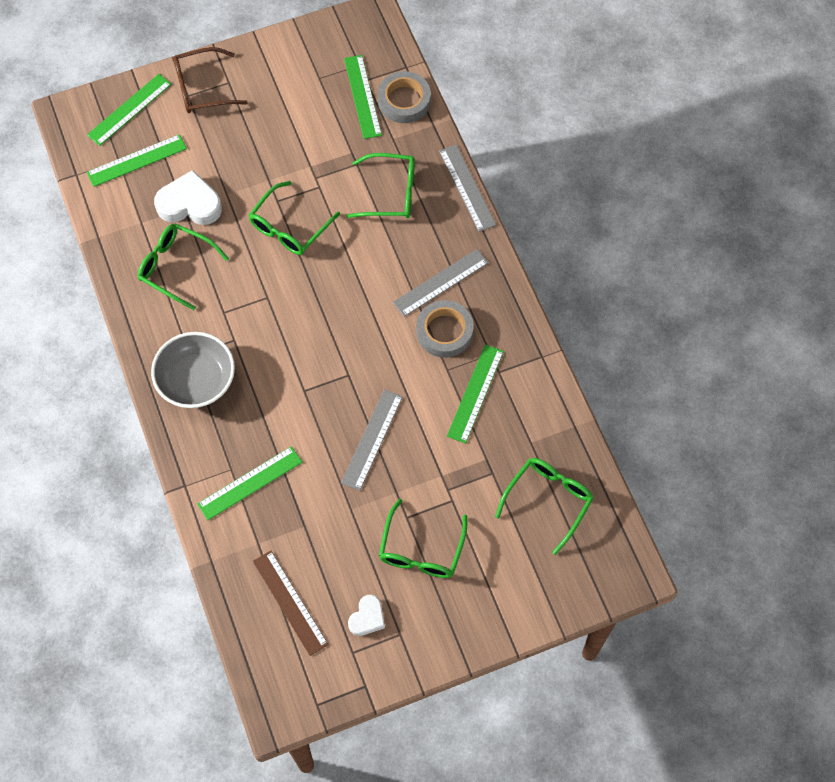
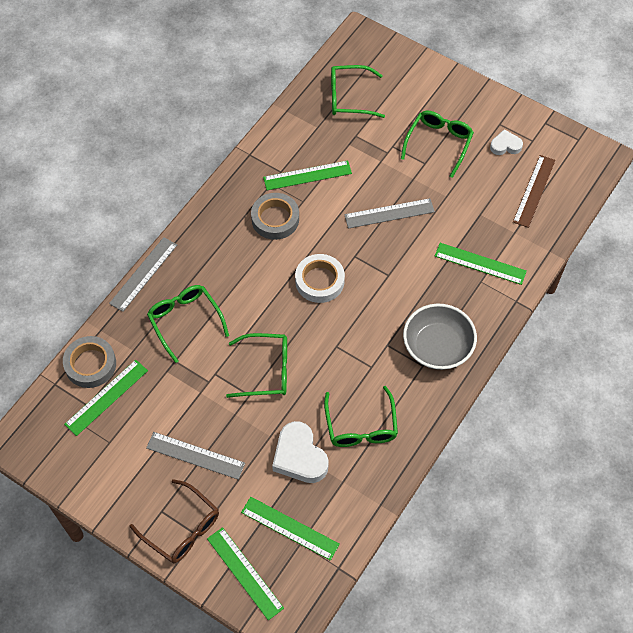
camera: 125 degrees left, 5 degrees down
(129, 109) = (245, 573): green ruler -> green ruler turned 45 degrees clockwise
(345, 326) = (319, 281): none -> white tape
(421, 550) = (439, 143): green glasses -> green glasses turned 45 degrees counterclockwise
(440, 282) = (238, 244): grey ruler -> grey ruler (195, 455)

